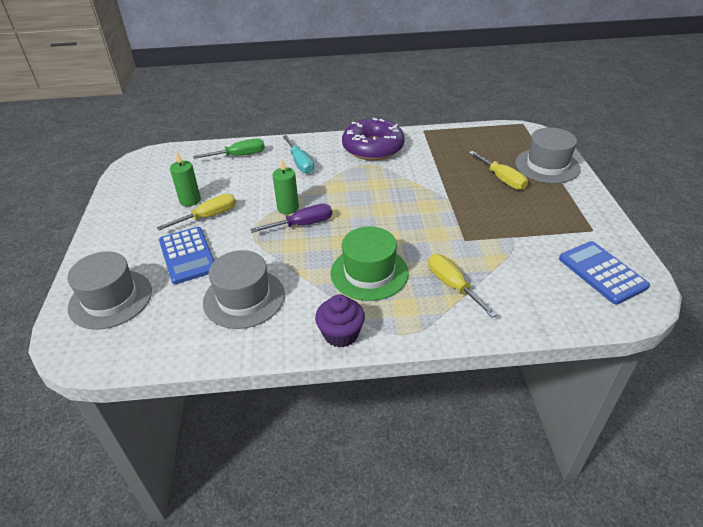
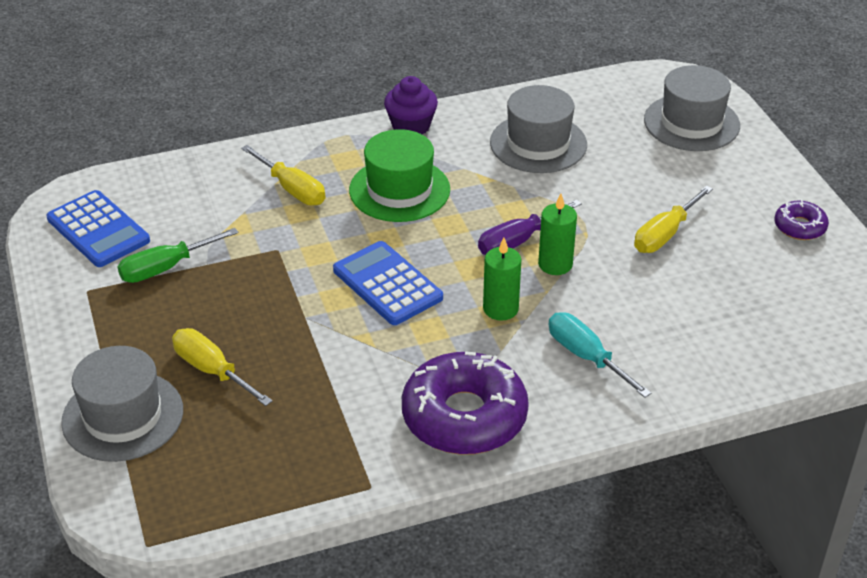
camera: 165 degrees right, 0 degrees up
(124, 210) = (799, 227): none -> purple donut
(187, 255) = (646, 179): blue calculator -> blue calculator (387, 284)
(190, 200) = (717, 256): green candle -> green candle (500, 309)
(239, 155) = (710, 358): green screwdriver -> green screwdriver (165, 268)

